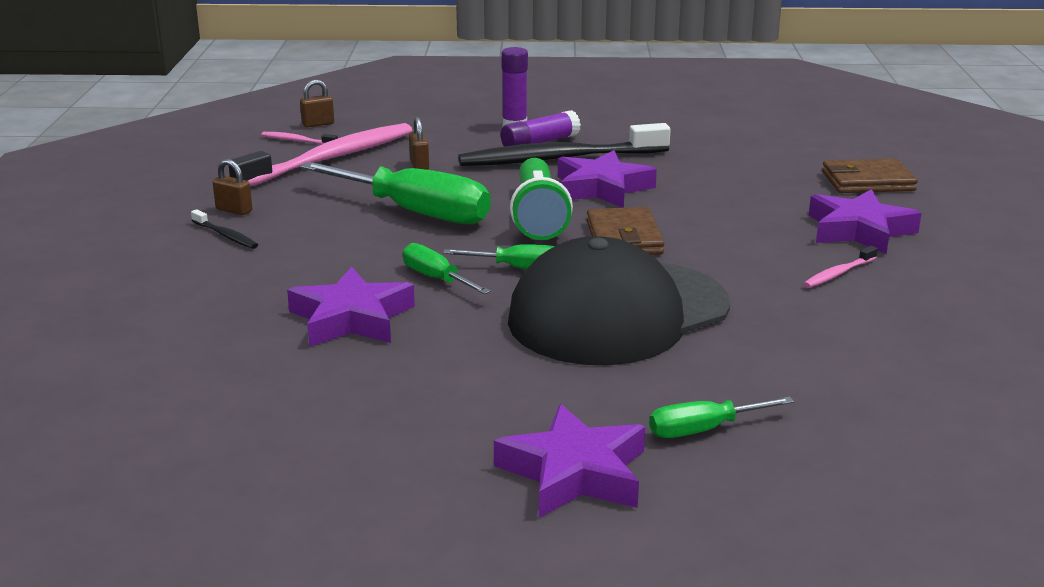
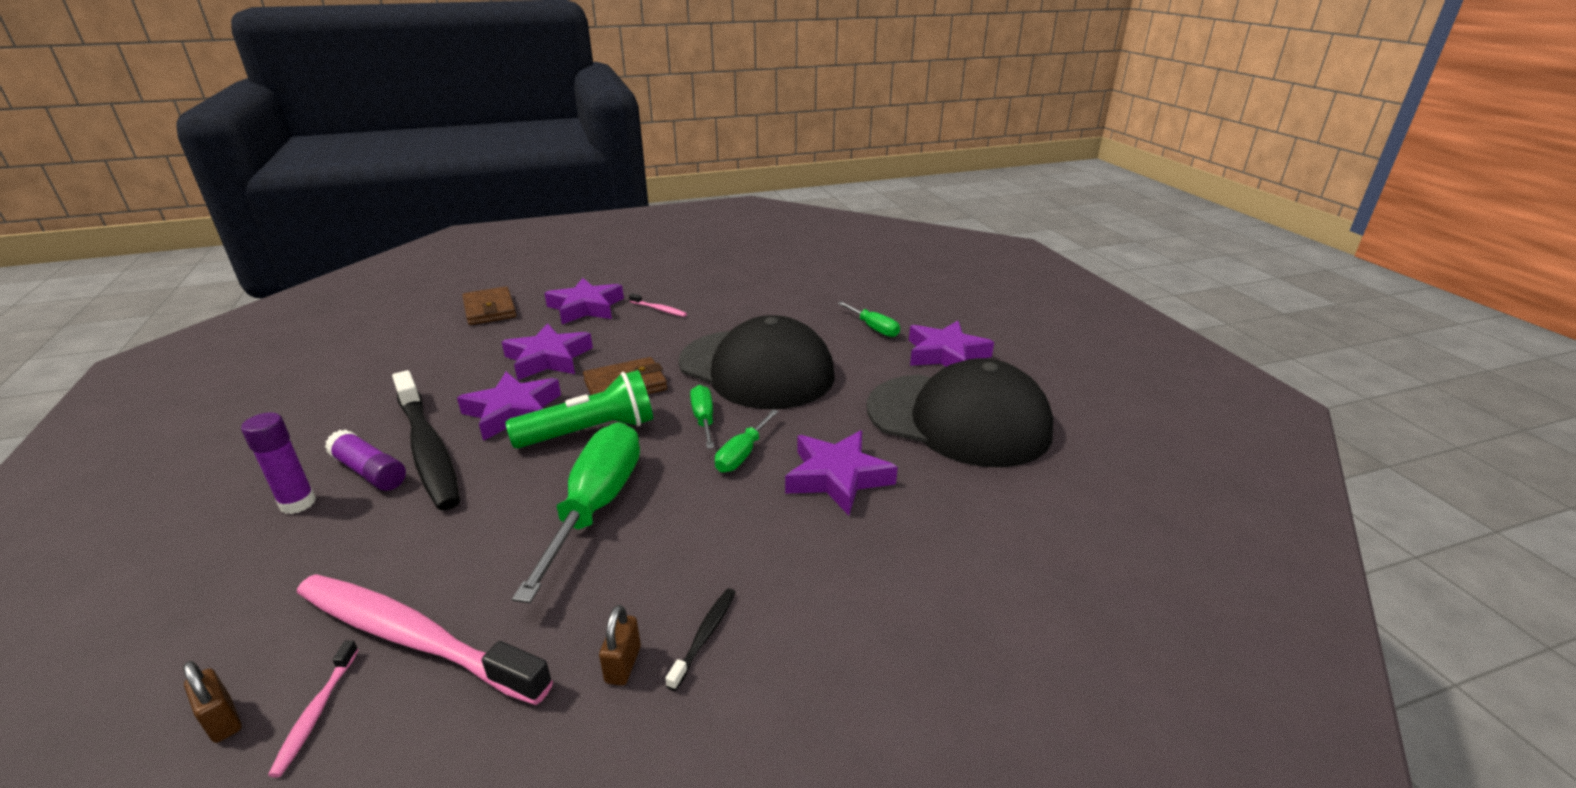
camera: 110 degrees left, 5 degrees up
(390, 424) = (958, 419): none -> black cap
(419, 165) = (443, 544): brown padlock -> none
(713, 205) = (548, 359): none -> purple star

